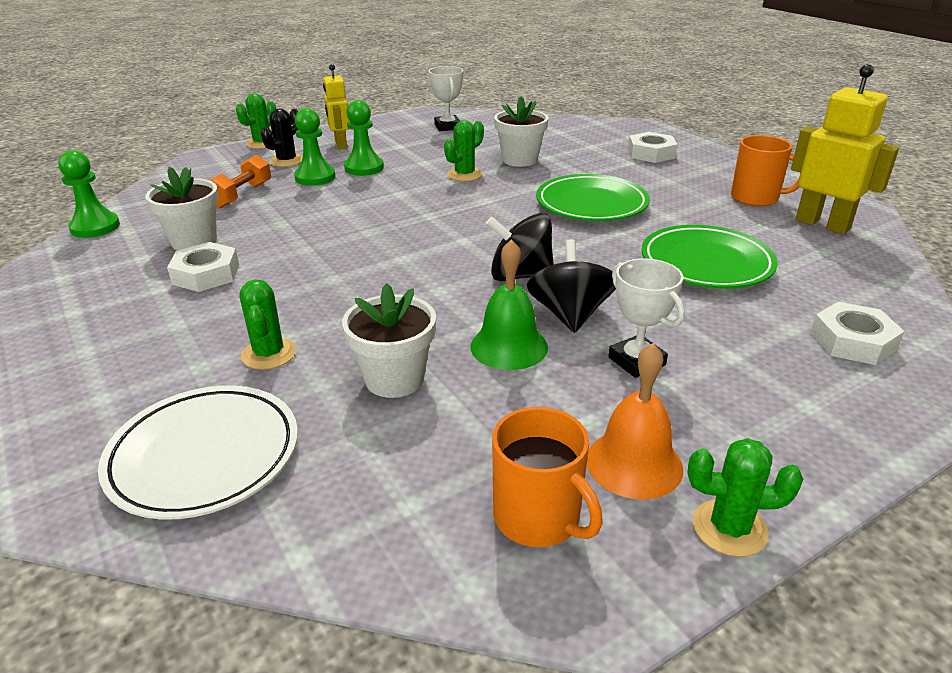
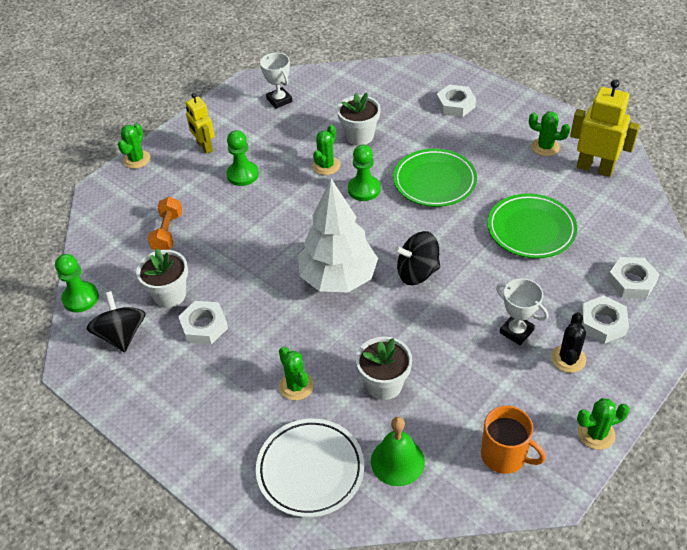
camera: 15 degrees left, 15 degrees up
(286, 161) = (173, 179): black cactus -> black cactus (568, 359)
(315, 177) = (211, 196): green pawn -> green pawn (364, 189)
(410, 263) = (338, 278): none -> white tree
(509, 346) = (438, 339): green bell -> green bell (397, 461)
(570, 315) = (463, 302): black spinning top -> black spinning top (121, 335)
(634, 463) = (539, 407): orange bell -> none
(756, 198) = (545, 147): orange mug -> green cactus
(788, 379) = (602, 323): none -> white nut

